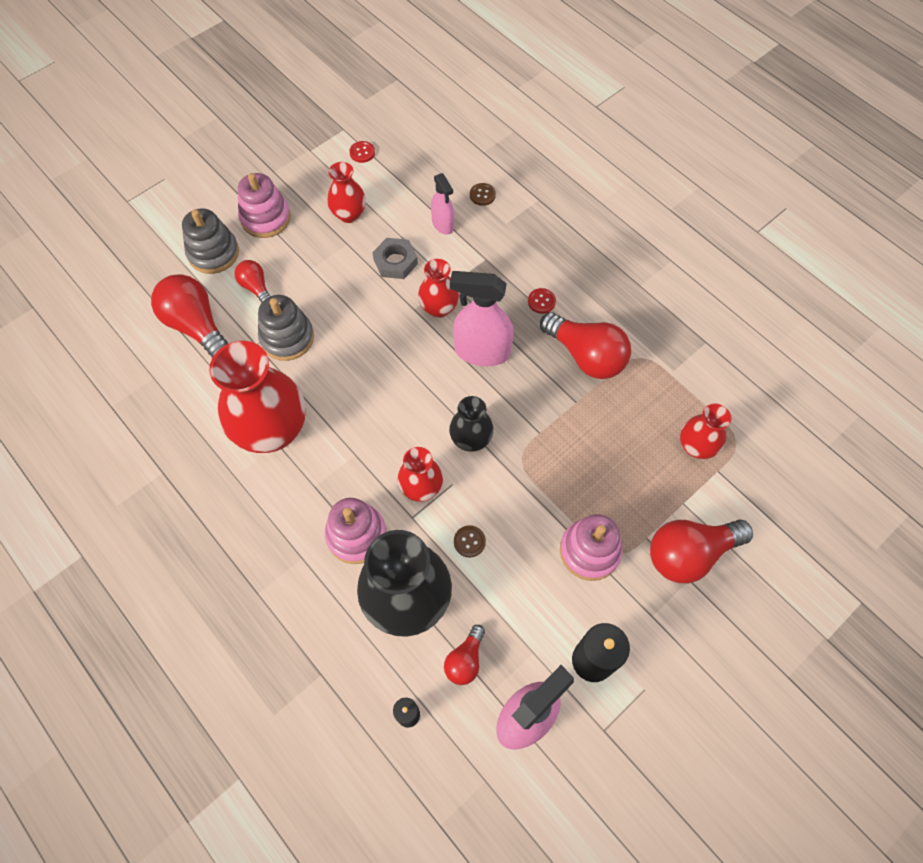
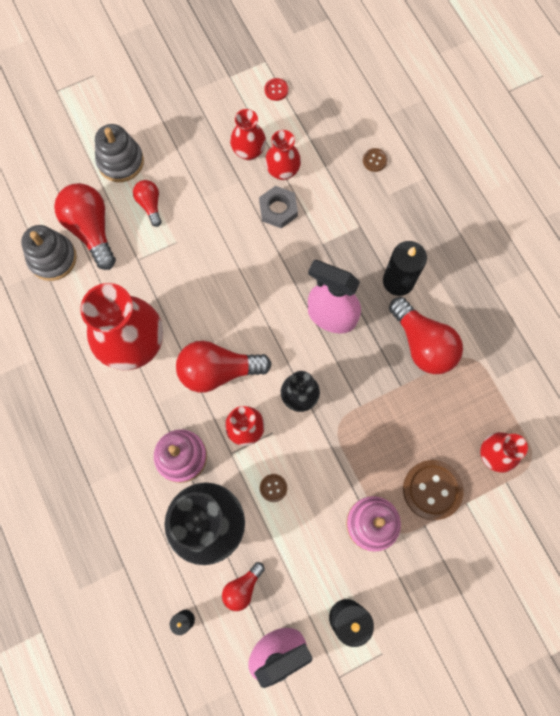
camera: 15 degrees right, 10 degrees up
(265, 218) = (174, 137): pink stacking toy -> none
(287, 338) = (166, 260): grey stacking toy -> grey stacking toy (52, 258)
(439, 308) = (305, 265): red vase -> red vase (282, 171)
(443, 224) = (330, 182): pink spray bottle -> none
(541, 301) = (398, 281): red button -> black candle
(643, 499) = (432, 490): none -> brown button
(689, 554) = (457, 549): red light bulb -> red light bulb (218, 371)

